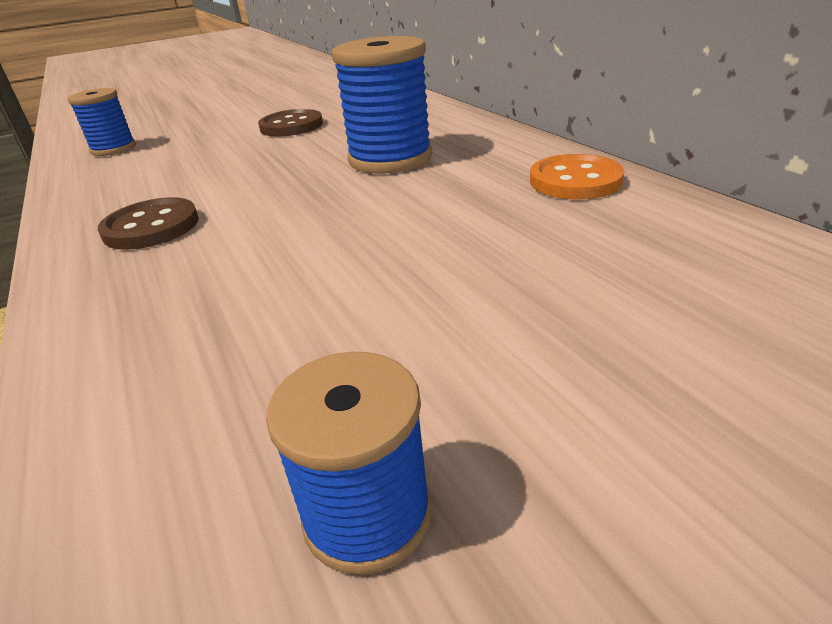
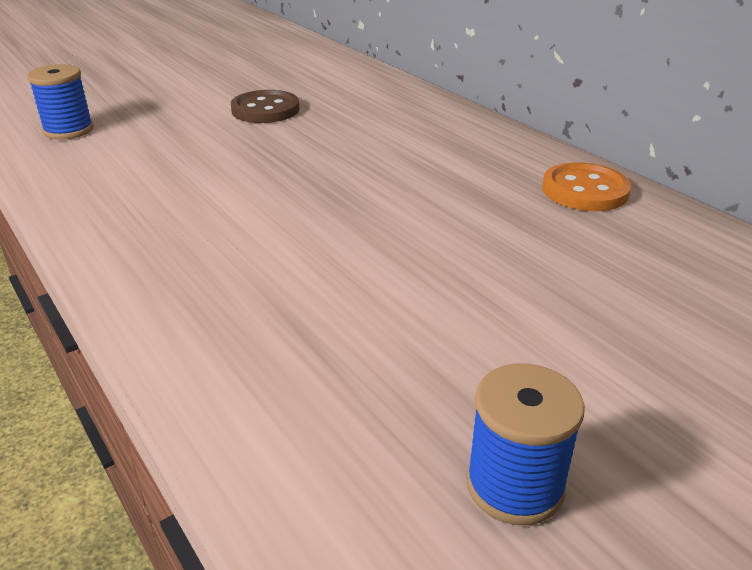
camera: 10 degrees left, 0 degrees up
(151, 227) = (178, 232): brown button -> none
(390, 159) = (394, 157): blue spool -> none

